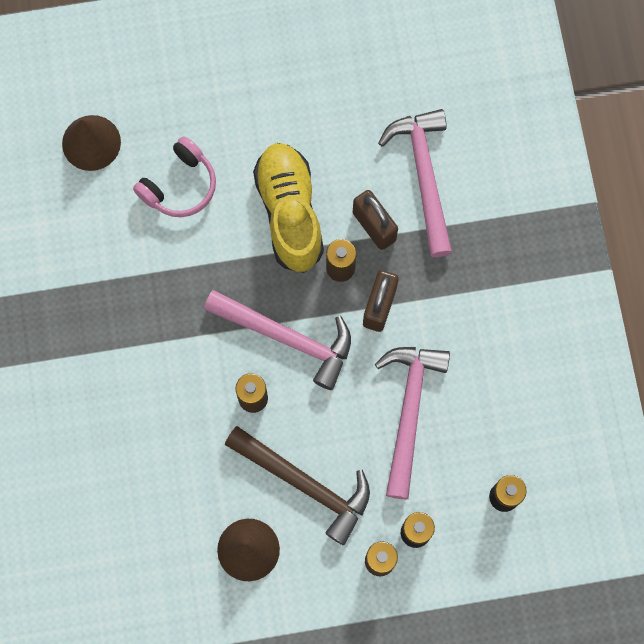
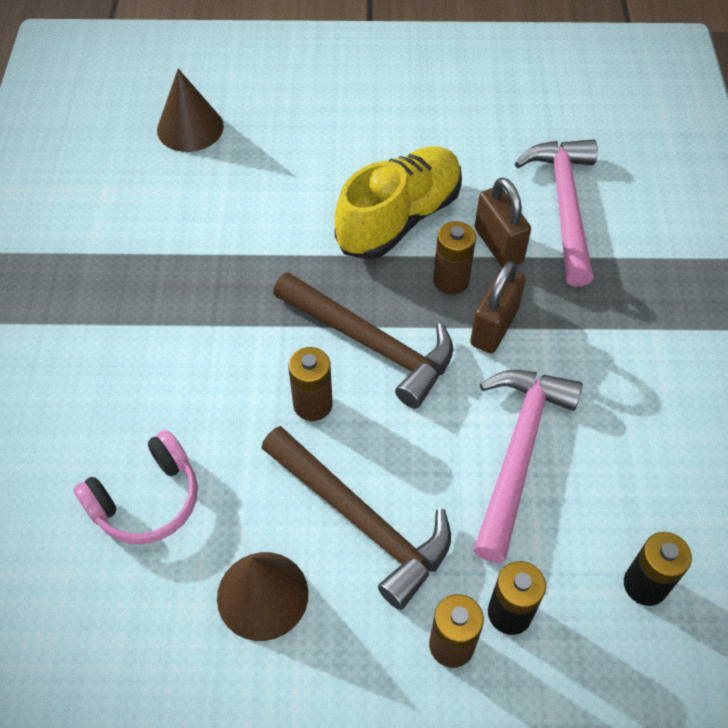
camera: 10 degrees right, 20 degrees down
(179, 185) = (277, 177): pink headphones -> pink headphones (146, 500)
(287, 338) = (371, 344): pink hammer -> brown hammer
(289, 212) = (399, 219): yellow shoe -> yellow shoe turned 45 degrees clockwise

